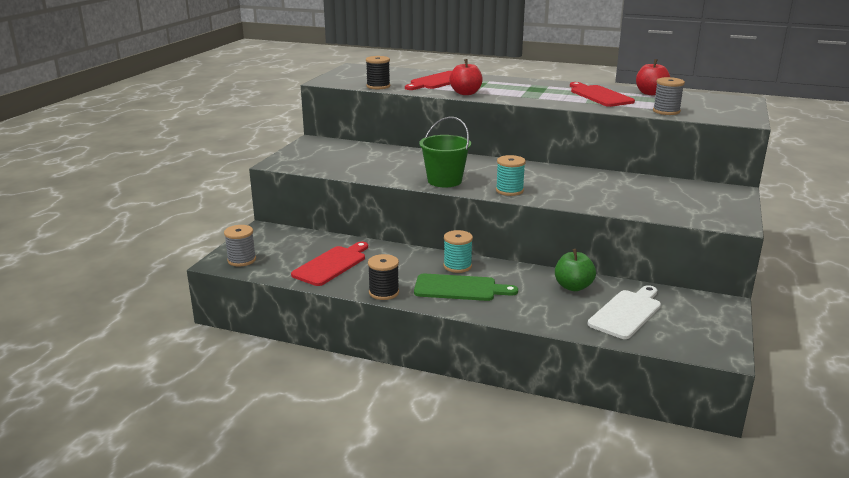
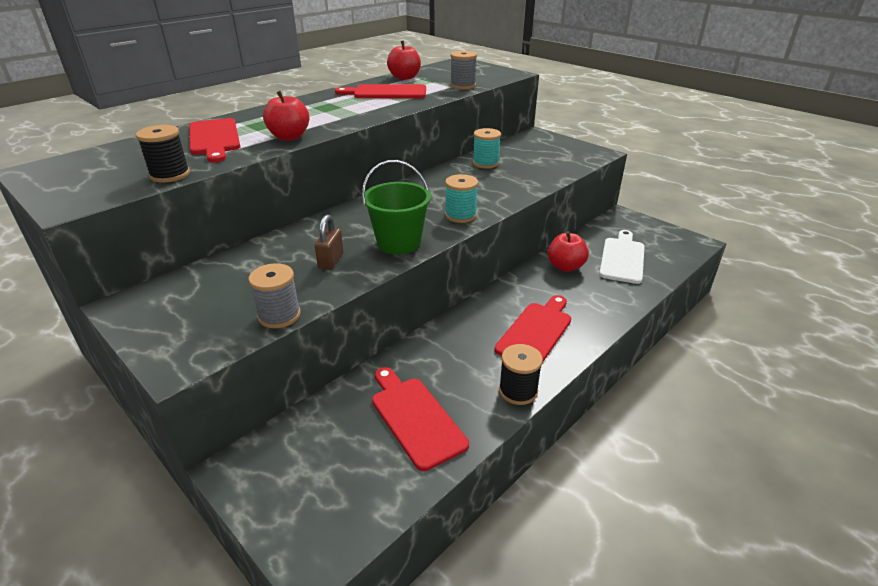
camera: 65 degrees left, 10 degrees up
(241, 260) = (327, 523): grey spool -> grey spool (279, 315)
(400, 169) = (331, 261): none -> brown padlock
(457, 266) = (485, 317): turquoise spool -> turquoise spool (485, 163)
(459, 288) = (536, 331): green cutting board -> red cutting board
(573, 287) = (565, 267): green apple -> red apple
(626, 313) = (622, 258): white cutting board -> white cutting board turned 45 degrees clockwise

